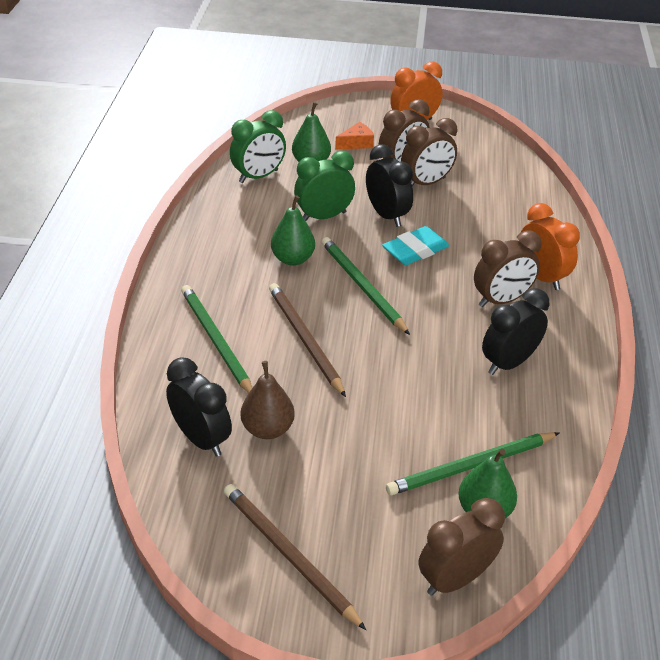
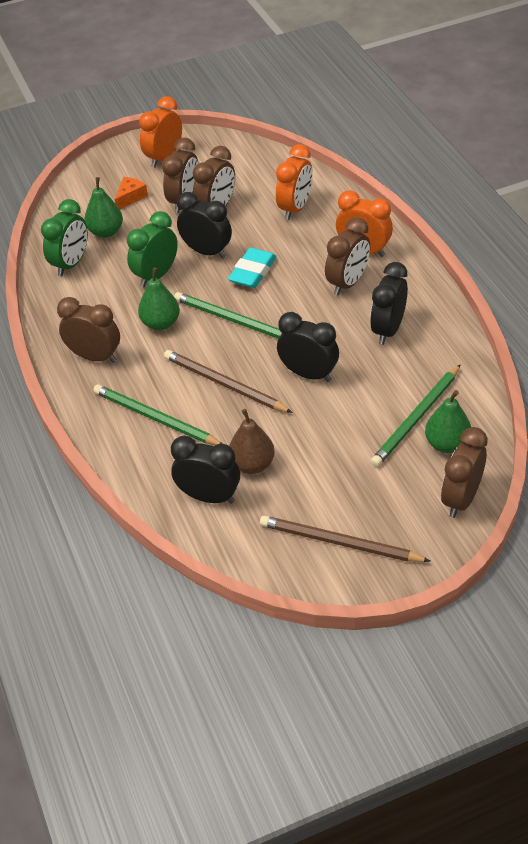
camera: 25 degrees left, 5 degrees up
(211, 262) = (95, 357): none -> brown clock
(393, 368) = (308, 374): none -> black clock
(502, 212) = (295, 208): none -> orange clock

